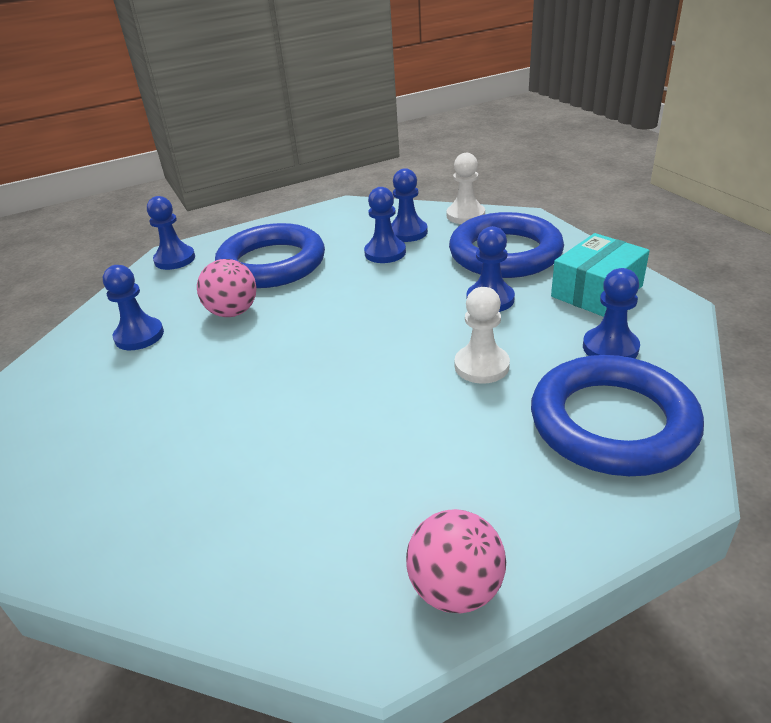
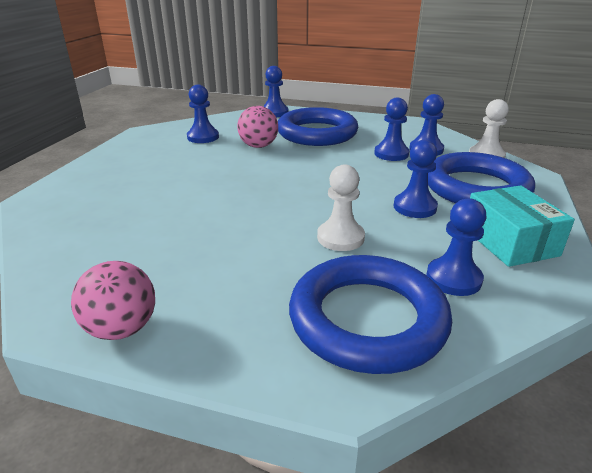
camera: 40 degrees right, 5 degrees down
(596, 291) = (509, 241): turquoise box -> turquoise box turned 75 degrees clockwise

